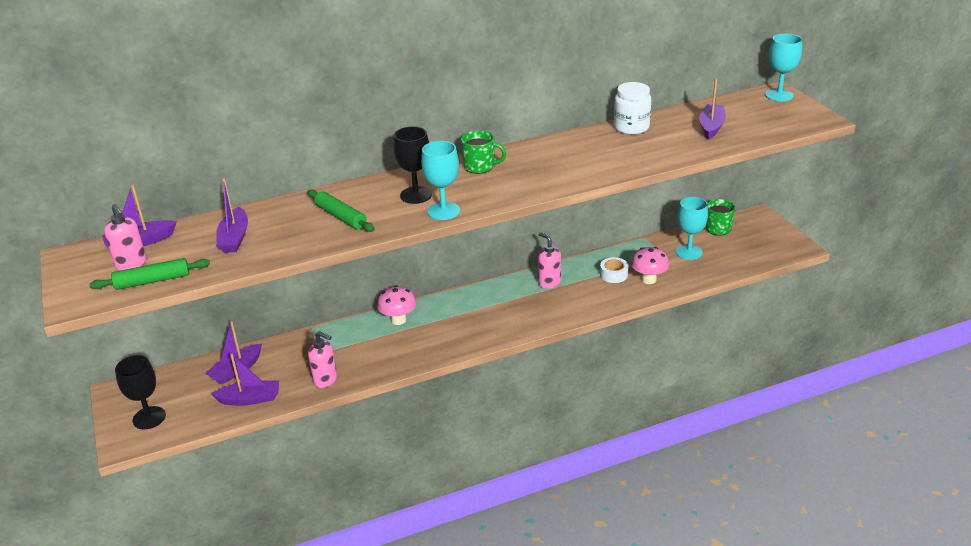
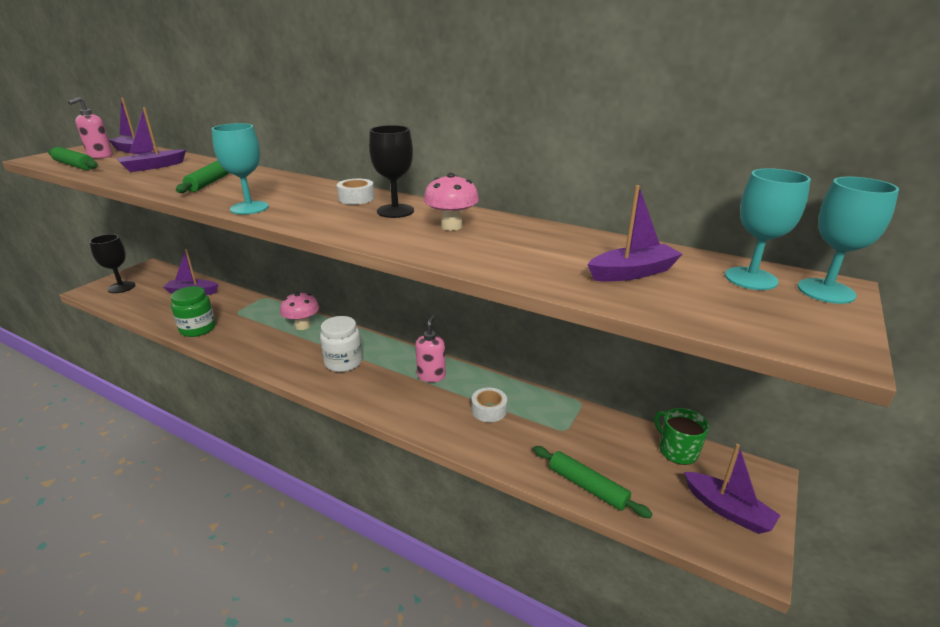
camera: 50 degrees right, 5 degrees down
(250, 399) = (158, 311): purple boat -> purple boat (727, 510)
(325, 380) = (198, 329): pink soap dispenser -> green jar
(416, 195) = (273, 193): black goblet -> black goblet (395, 211)
(480, 167) = (356, 198): green mug -> white tape
(631, 127) = (546, 232): white jar -> white jar (343, 362)
(648, 279) = (507, 439): pink mushroom -> pink mushroom (451, 226)
(689, 252) = (598, 448): turquoise goblet -> turquoise goblet (750, 278)
(714, 270) = (587, 487): none -> green rolling pin

